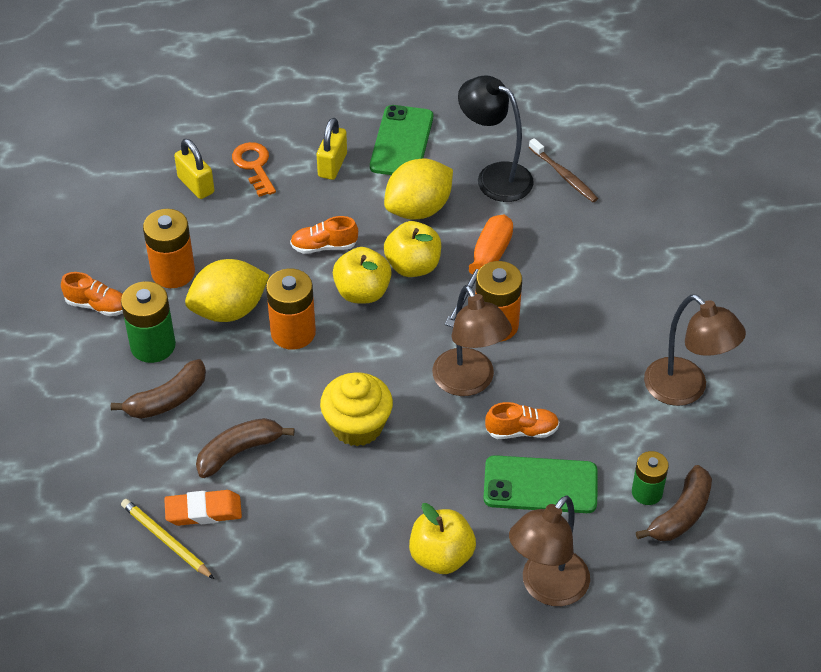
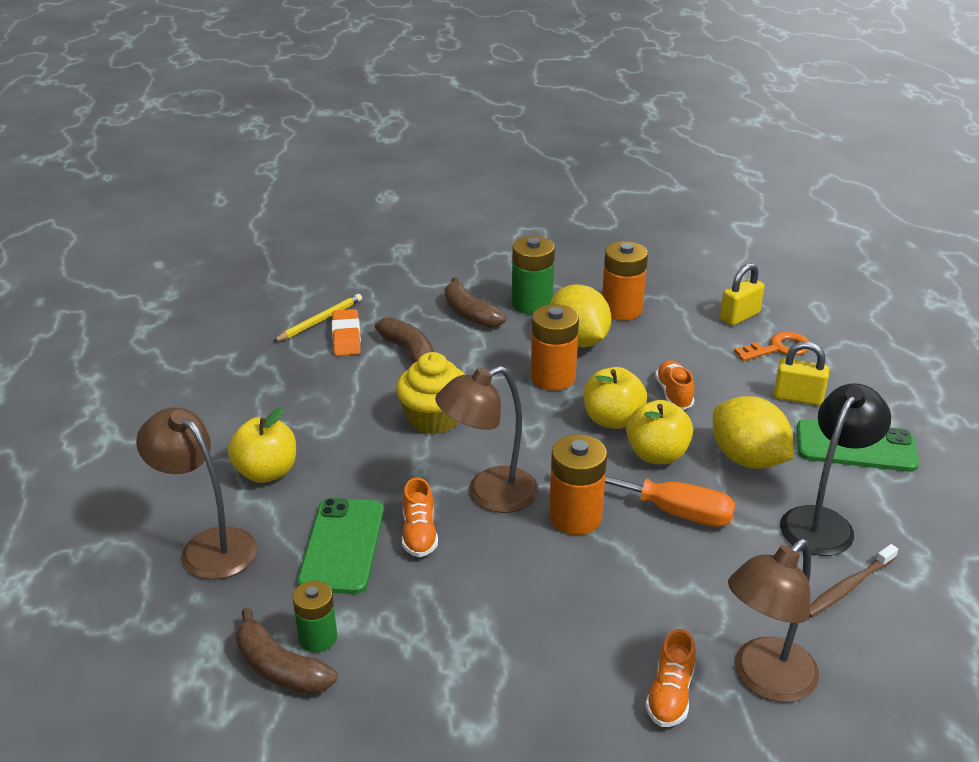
camera: 90 degrees right, 15 degrees down
(97, 305) = (576, 275): orange shoe -> orange shoe (670, 694)
(685, 390) = (476, 690): brown lamp -> brown lamp (764, 680)

